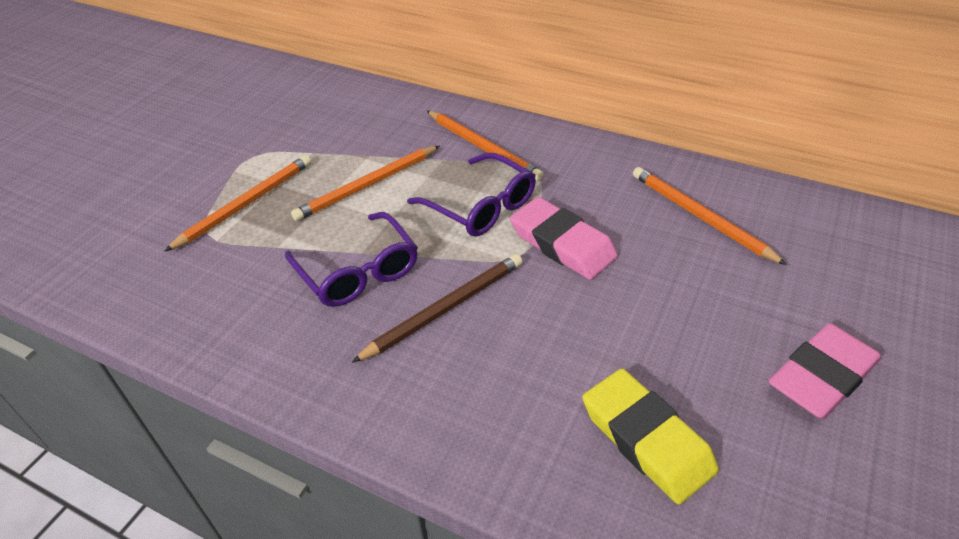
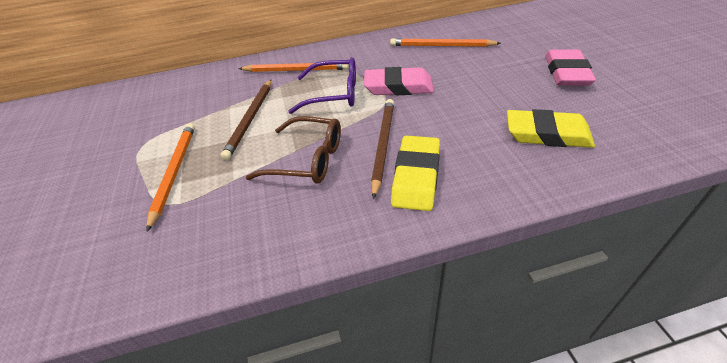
camera: 40 degrees left, 0 degrees up
(358, 272) = (307, 160): purple glasses -> brown glasses
(367, 186) = (250, 119): orange pencil -> brown pencil
(427, 371) = (416, 176): none -> yellow eraser

